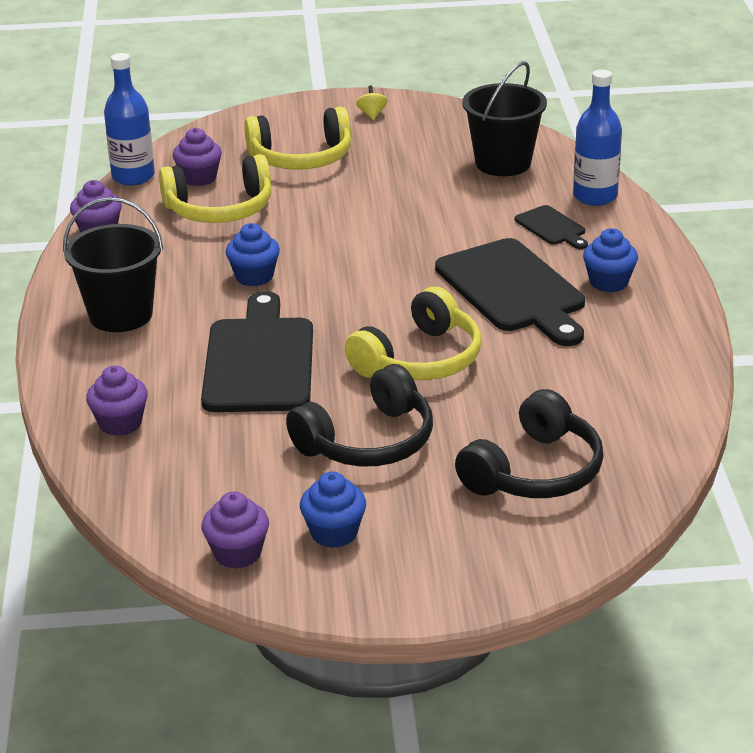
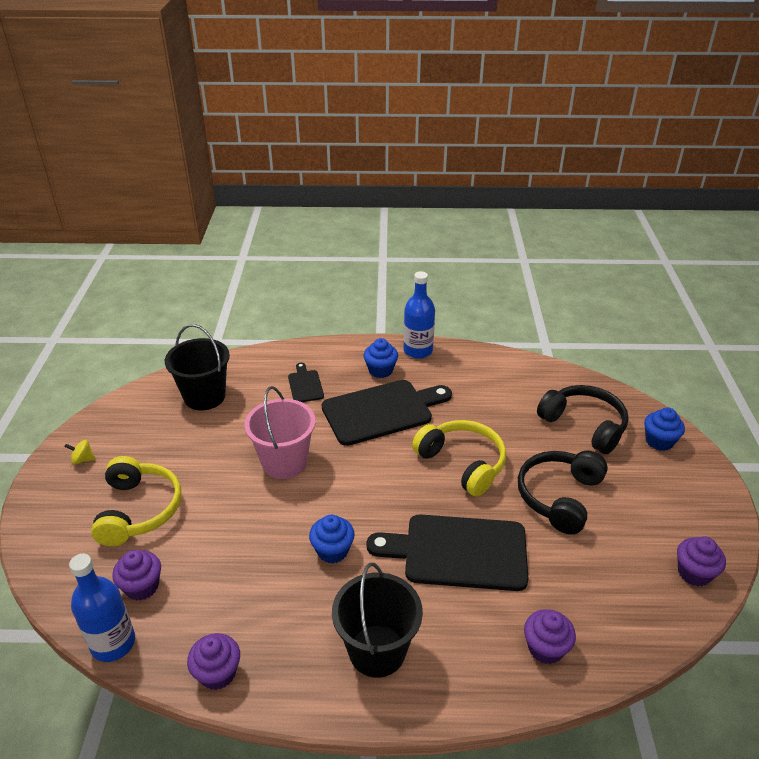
camera: 85 degrees left, 5 degrees up
(220, 209) = (209, 571): yellow headphones -> none
(334, 533) = (661, 520): blue cupcake -> blue cupcake (659, 441)
(368, 441) = (559, 497): black headphones -> black headphones turned 120 degrees counterclockwise
(393, 231) = (284, 462): none -> pink bucket
(552, 227) = (305, 385): black cutting board -> black cutting board turned 75 degrees counterclockwise
(595, 196) = (270, 361): blue bottle -> blue bottle (418, 351)

